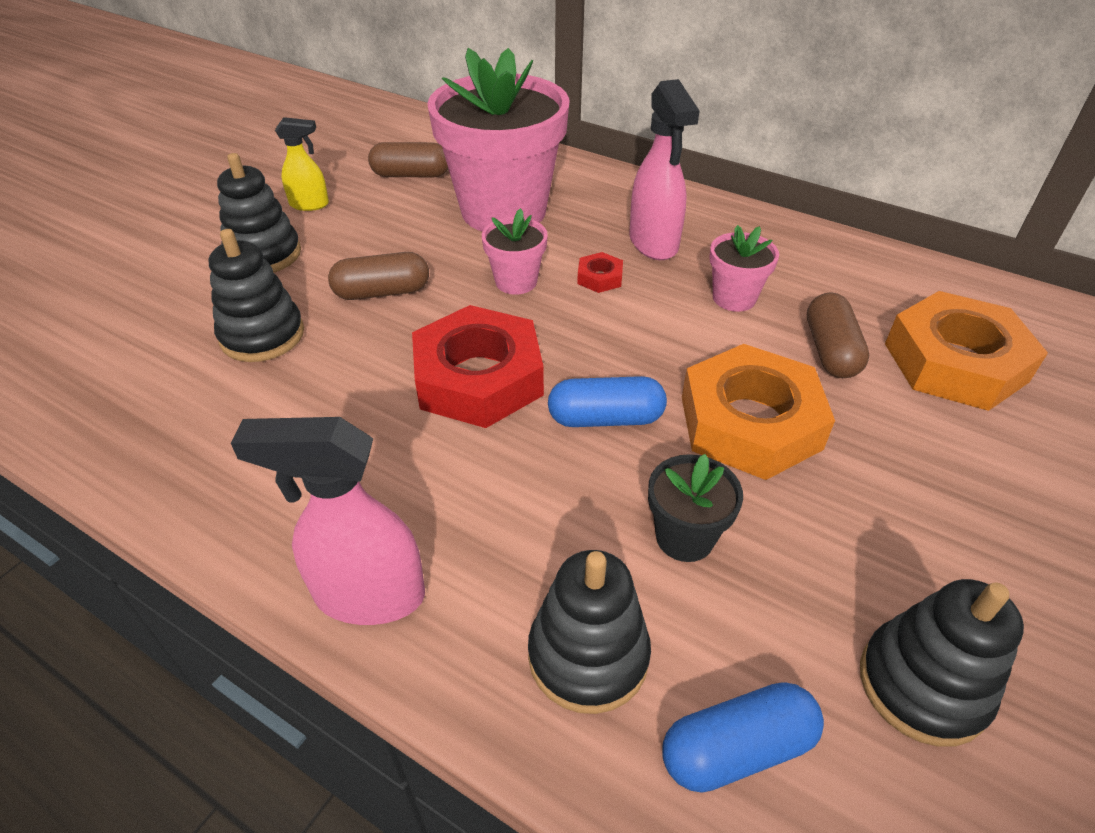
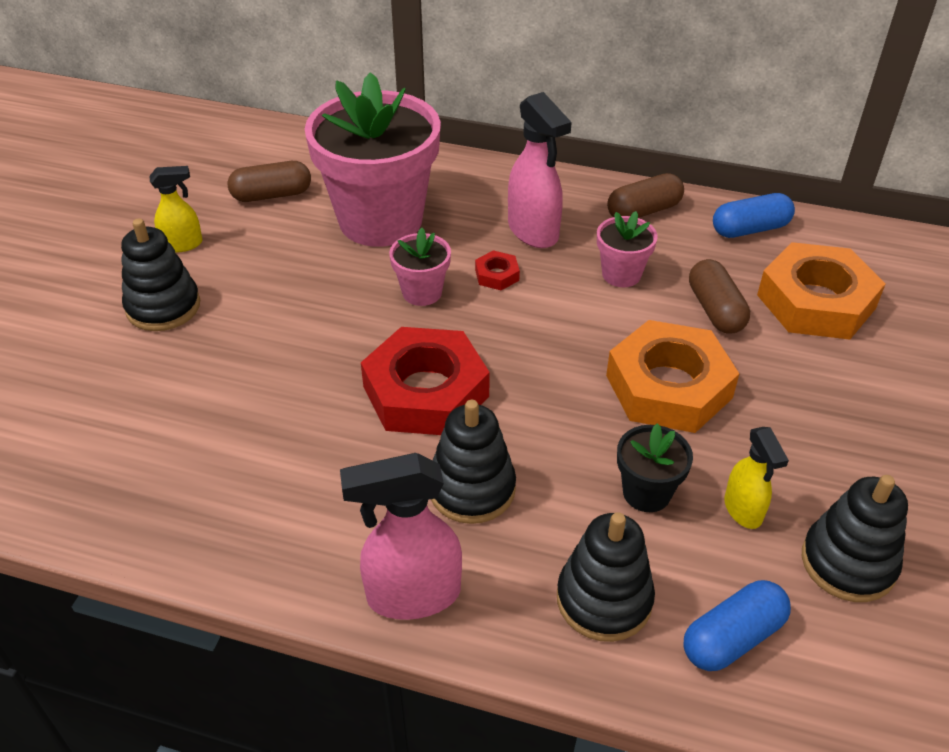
camera: 15 degrees left, 0 degrees up
(262, 335) = (205, 389): black stacking toy -> black stacking toy (472, 489)
(382, 292) = (300, 325): brown capsule -> brown capsule (643, 211)
(605, 418) = (549, 407): blue capsule -> blue capsule (750, 229)
(799, 585) = (743, 510): none -> yellow spray bottle

